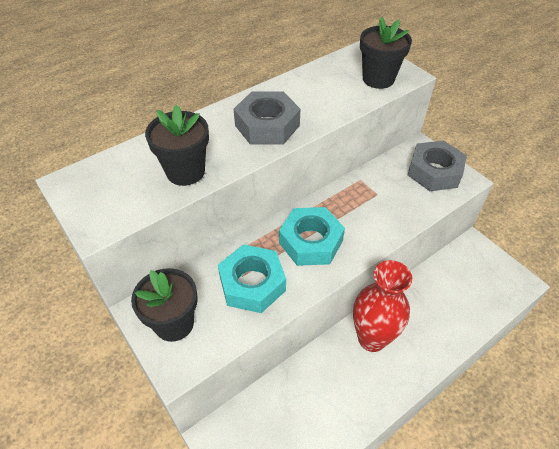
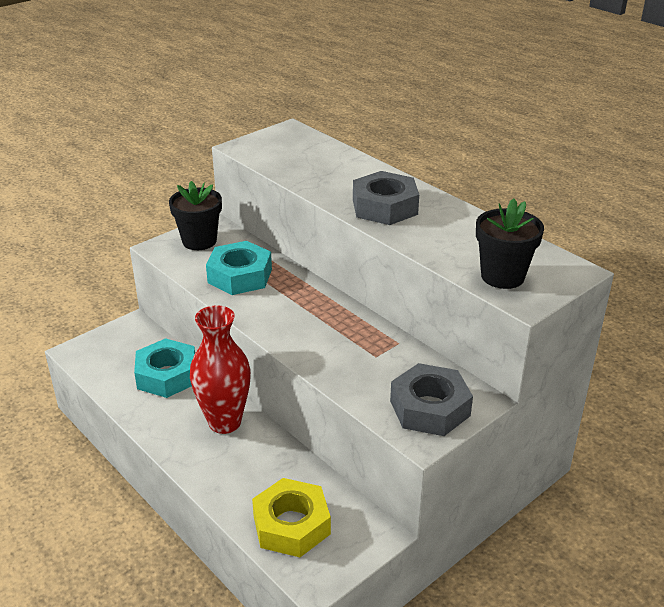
camera: 85 degrees right, 15 degrees down
(185, 172) = (308, 173): black flower pot -> none
(310, 242) = (294, 308): turquoise nut -> turquoise nut (167, 375)
(476, 293) = (291, 525): none -> yellow nut

